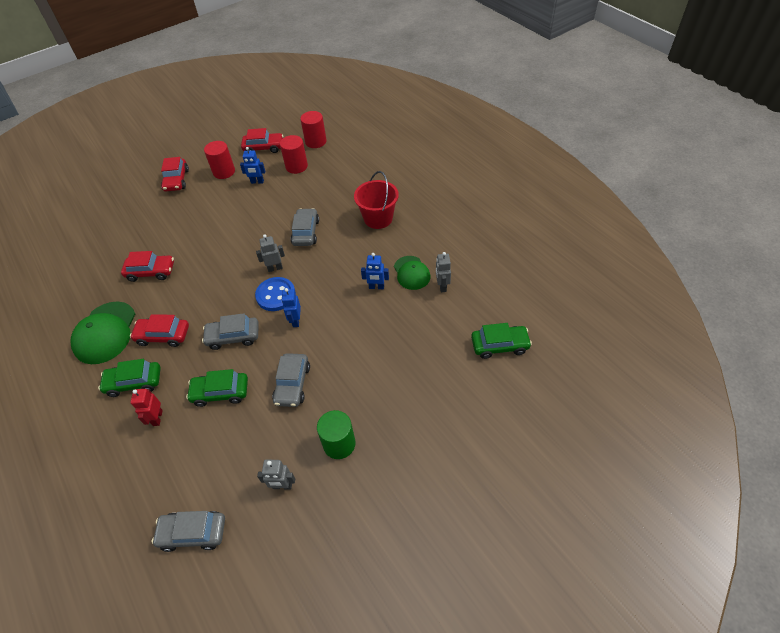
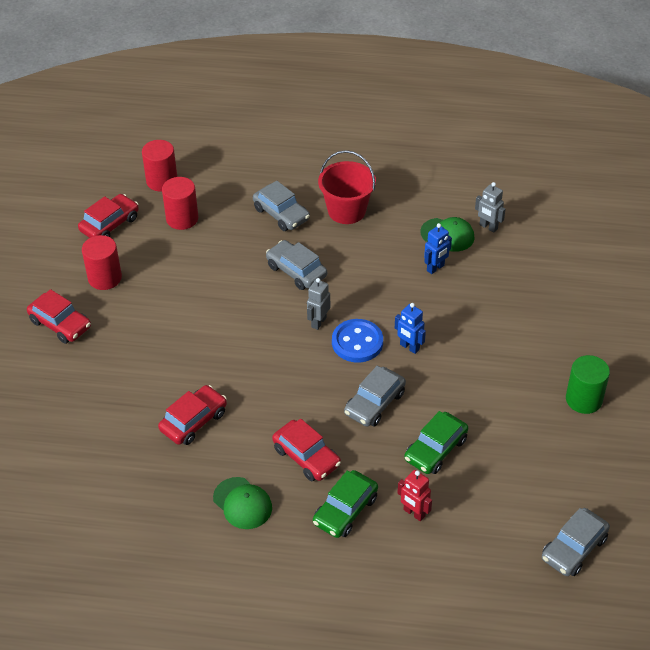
camera: 50 degrees left, 5 degrees down
(105, 333) = (242, 503): green cap -> green cap, size x0.63
(163, 335) = (306, 457): red car -> red car turned 90 degrees counterclockwise
(257, 182) = (163, 262): blue robot -> none
(282, 486) = (587, 461): grey robot -> none
(292, 384) = (484, 393): grey car -> grey car (281, 214)
(499, 345) = (594, 238): green car -> none

